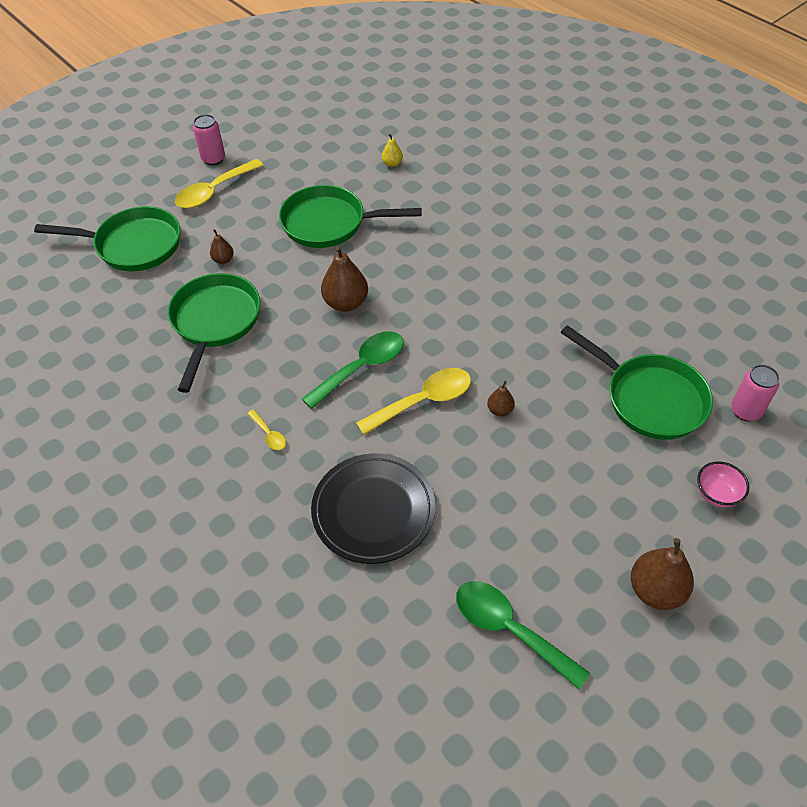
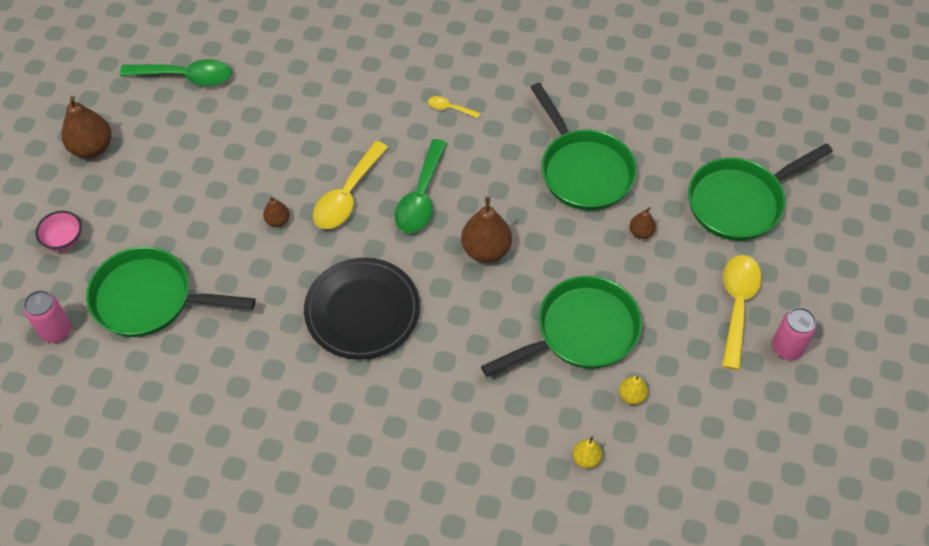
camera: 145 degrees right, 5 degrees up
(333, 178) = (632, 396): none -> yellow pear
(373, 511) = (327, 98): black plate -> black plate (362, 311)

